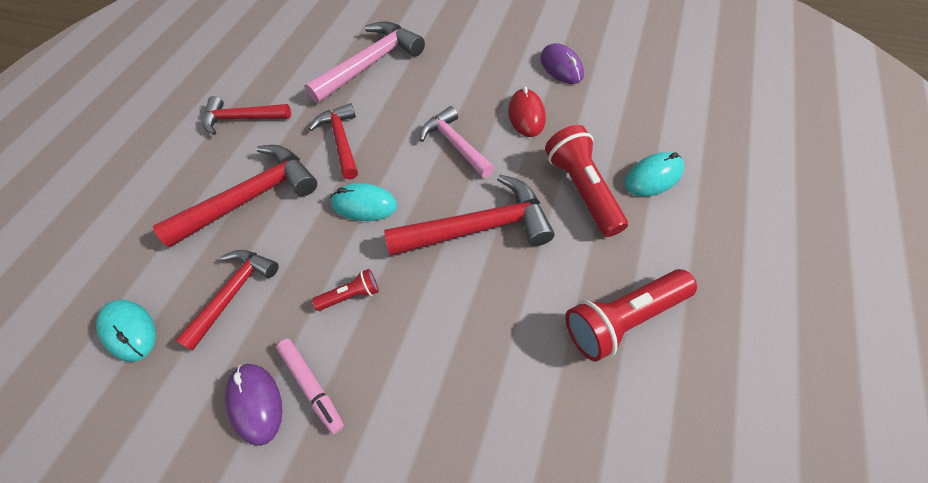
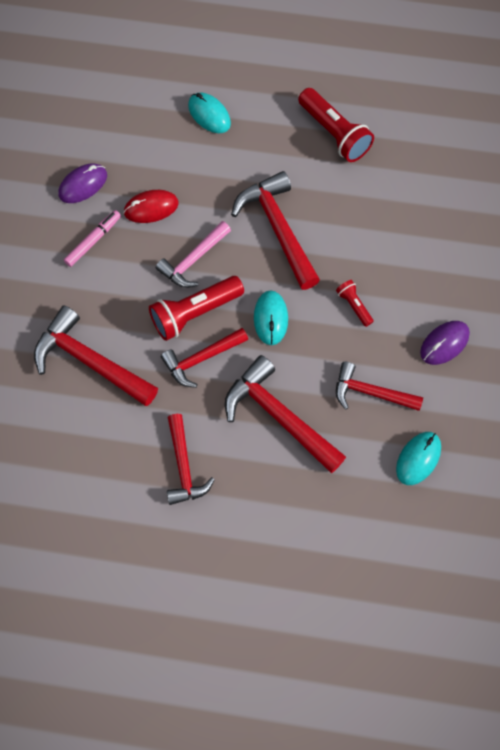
camera: 105 degrees left, 10 degrees up
(312, 385) = (424, 312): pink marker -> pink marker (93, 241)
(371, 64) = (90, 361): pink hammer -> red hammer
(582, 190) = (229, 161): red flashlight -> red flashlight (194, 313)

